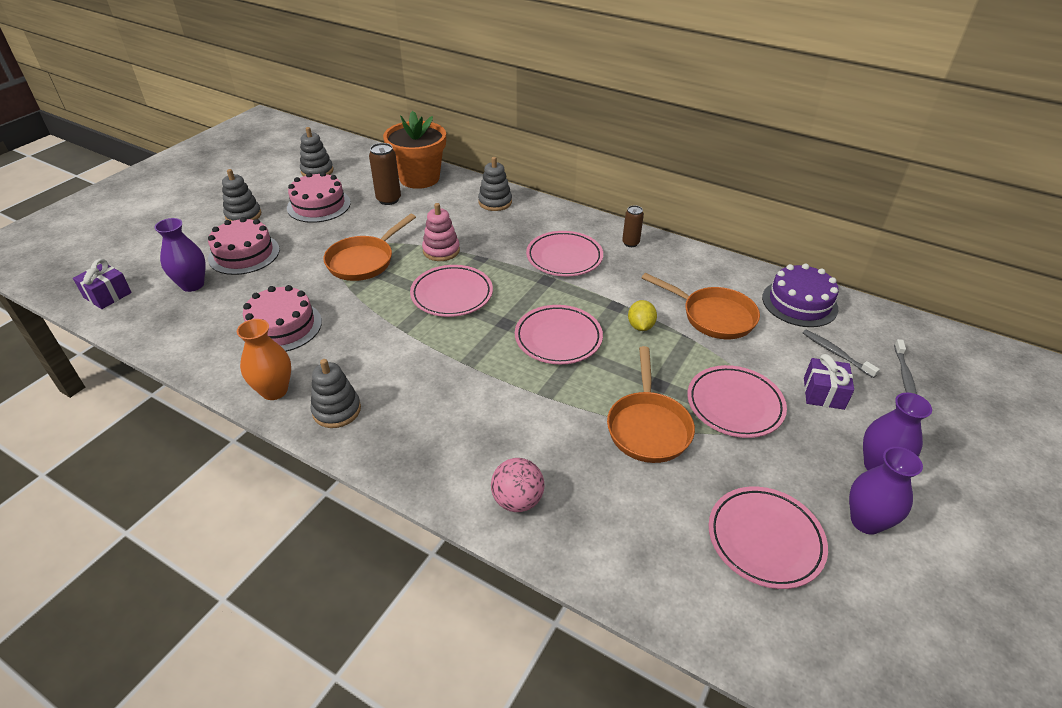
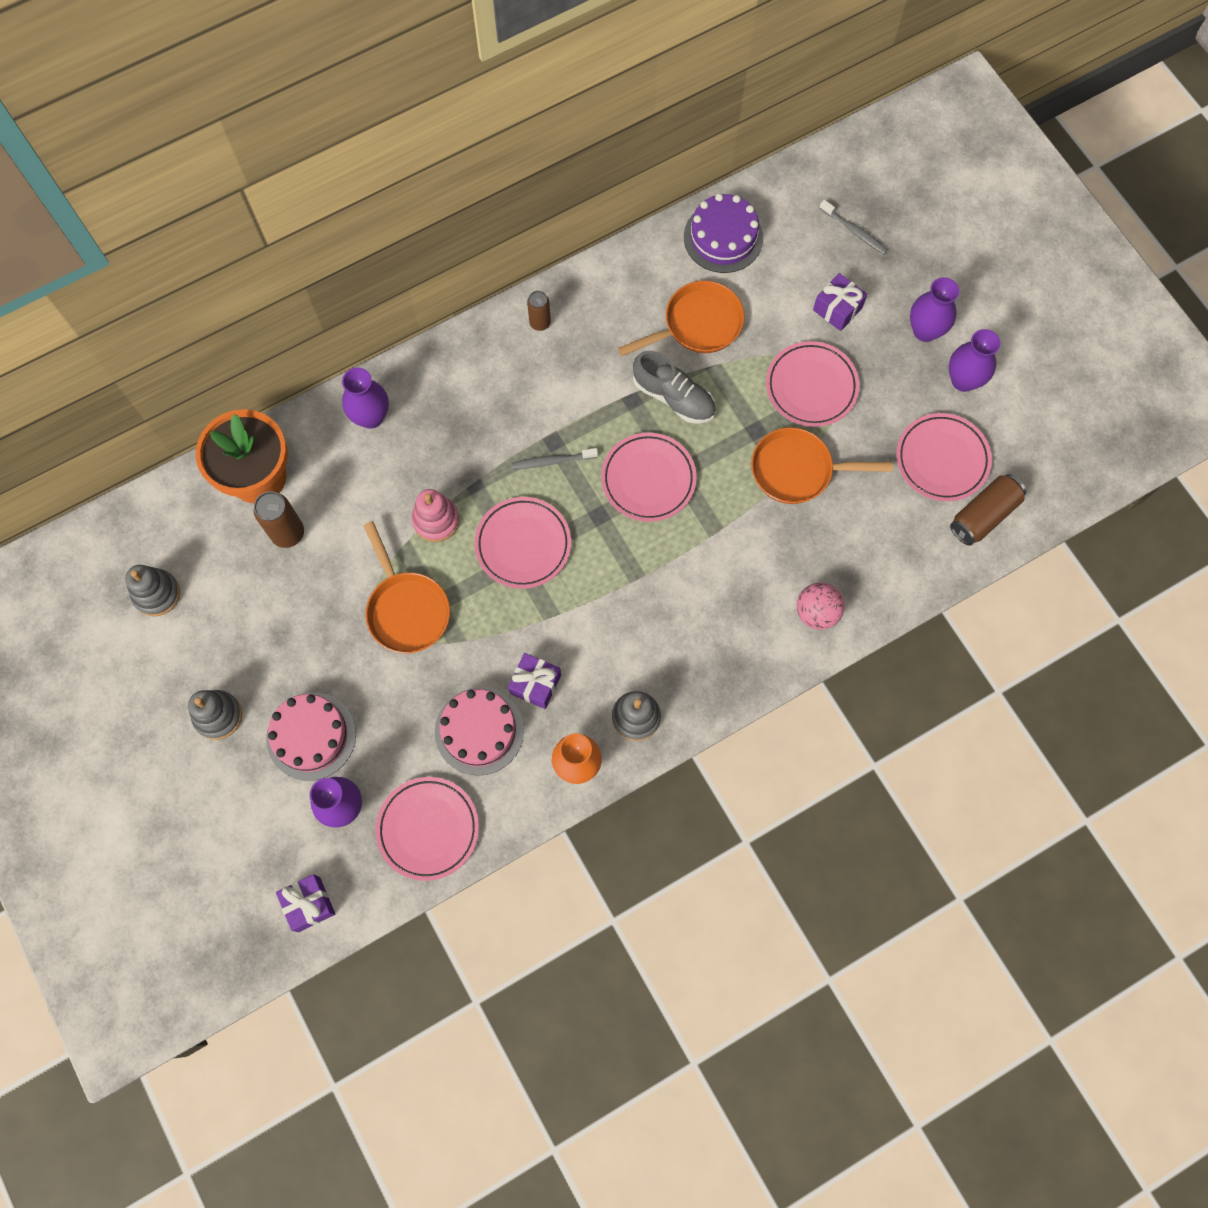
camera: 60 degrees left, 30 degrees up
(319, 205) = (249, 619): pink cake -> none
(337, 341) = (535, 684): none -> purple gift
(495, 202) = (371, 417): grey stacking toy -> purple vase
(564, 257) = (525, 403): pink plate -> pink plate (428, 829)
(640, 326) = (673, 397): yellow lemon -> grey shoe
(648, 427) = (797, 470): orange pan -> orange pan turned 150 degrees clockwise
(740, 611) = (983, 515): none -> brown can
(836, 353) = (800, 261): grey toothbrush -> grey toothbrush (552, 461)

